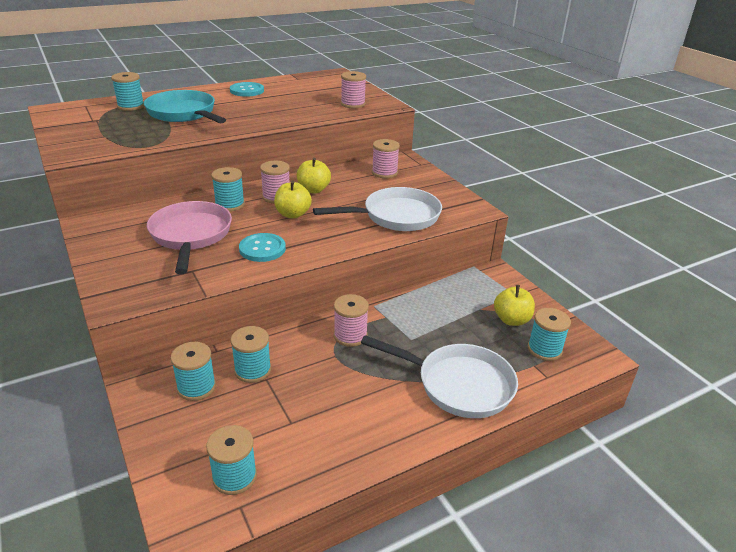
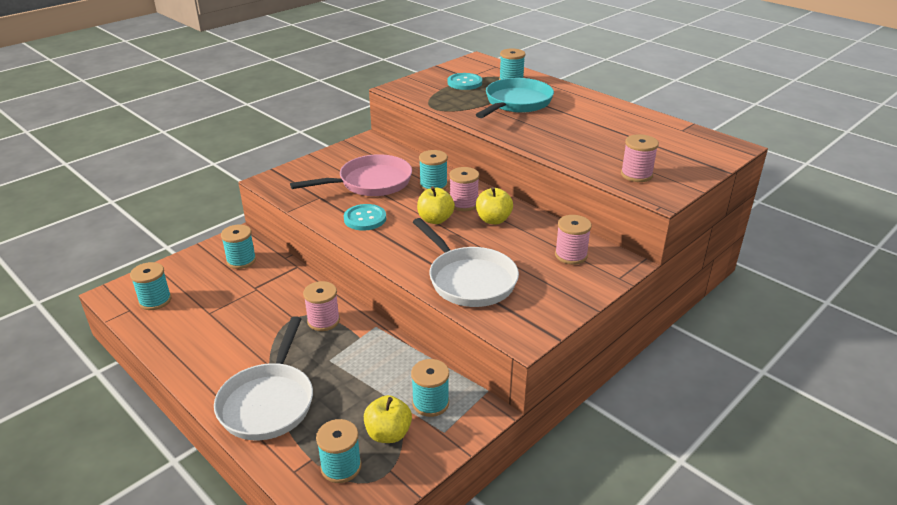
camera: 75 degrees right, 0 degrees up
(247, 91) = (608, 114): turquoise button -> turquoise button (464, 83)
(253, 370) = (265, 280): turquoise spool -> turquoise spool (430, 403)

